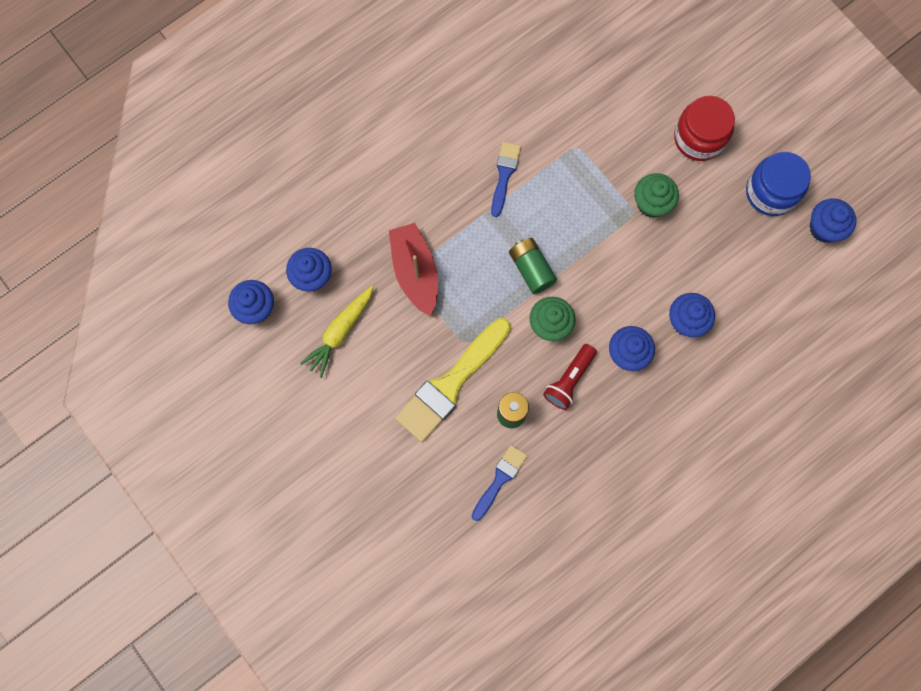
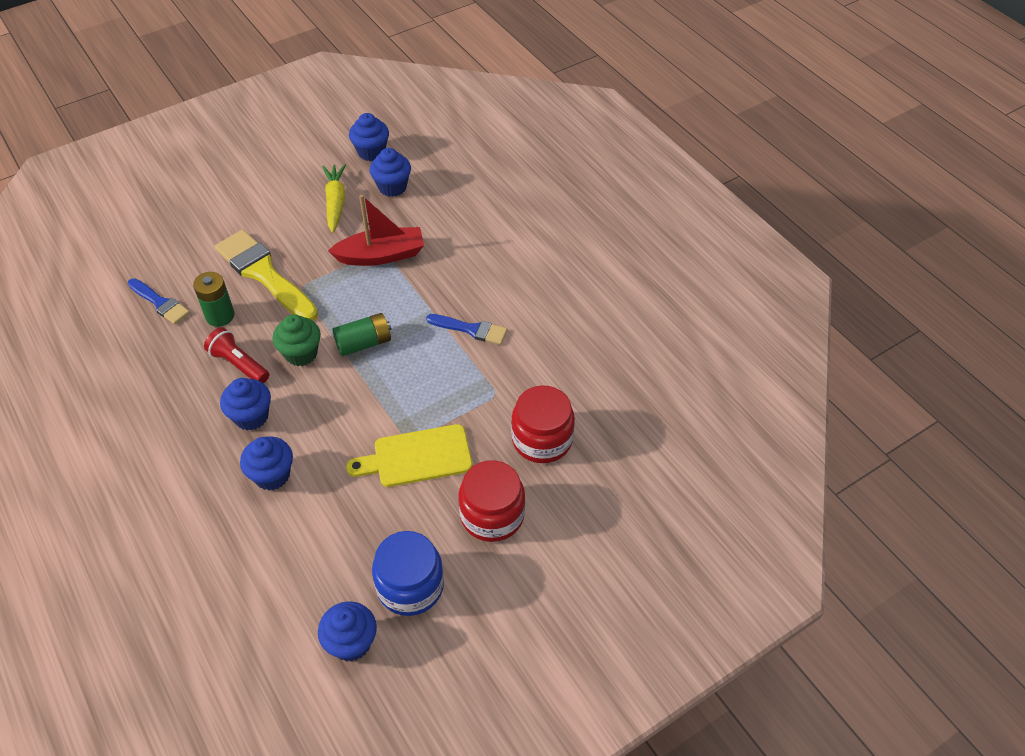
camera: 95 degrees right, 25 degrees down
(340, 332) = (335, 202): yellow carrot -> yellow carrot turned 45 degrees clockwise
(620, 105) = (542, 439): none -> red jar
(651, 203) = (417, 457): green cupcake -> yellow cutting board

